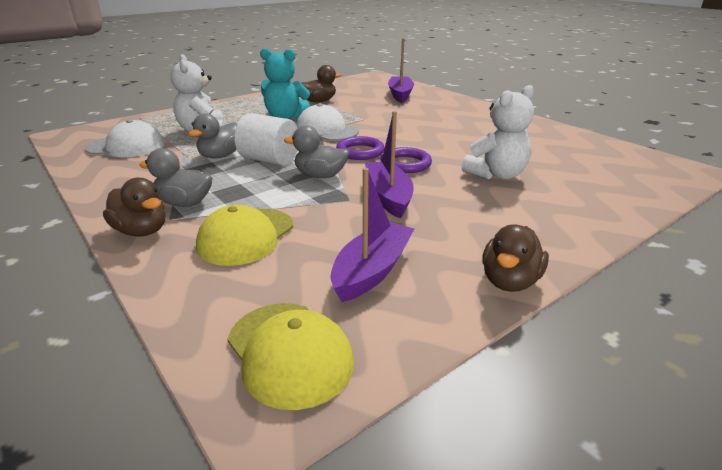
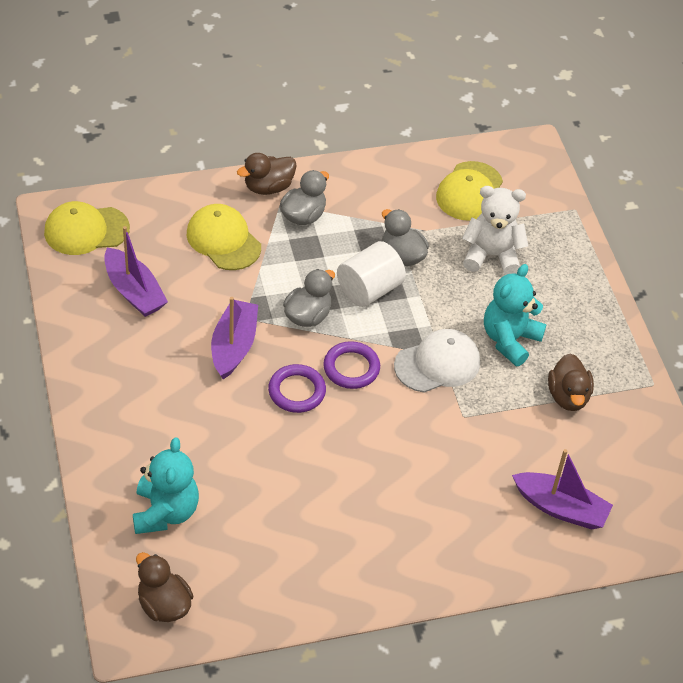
camera: 110 degrees right, 20 degrees up
(126, 146) = (469, 191): white cap -> yellow cap
(388, 197) = (234, 346): purple boat -> purple boat turned 90 degrees counterclockwise
(496, 175) = (228, 452): white teddy bear -> none
(510, 281) = (73, 356): brown duck -> brown duck (164, 605)
(585, 183) = (165, 512): none -> turquoise teddy bear

